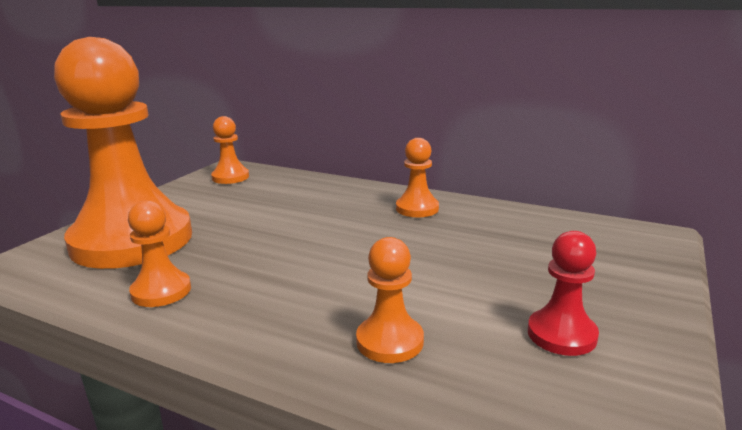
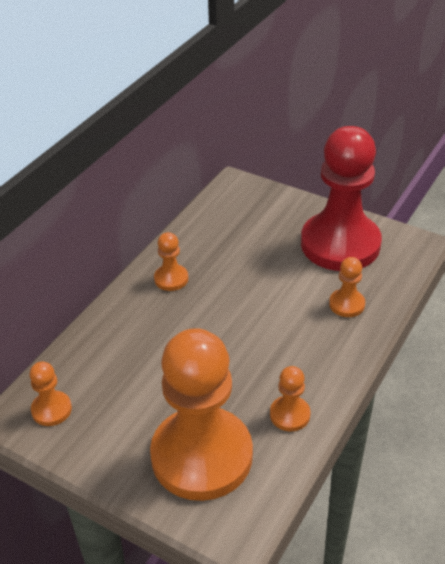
camera: 85 degrees left, 20 degrees up
(561, 334) = (340, 244): red pawn -> red pawn, size x2.41

